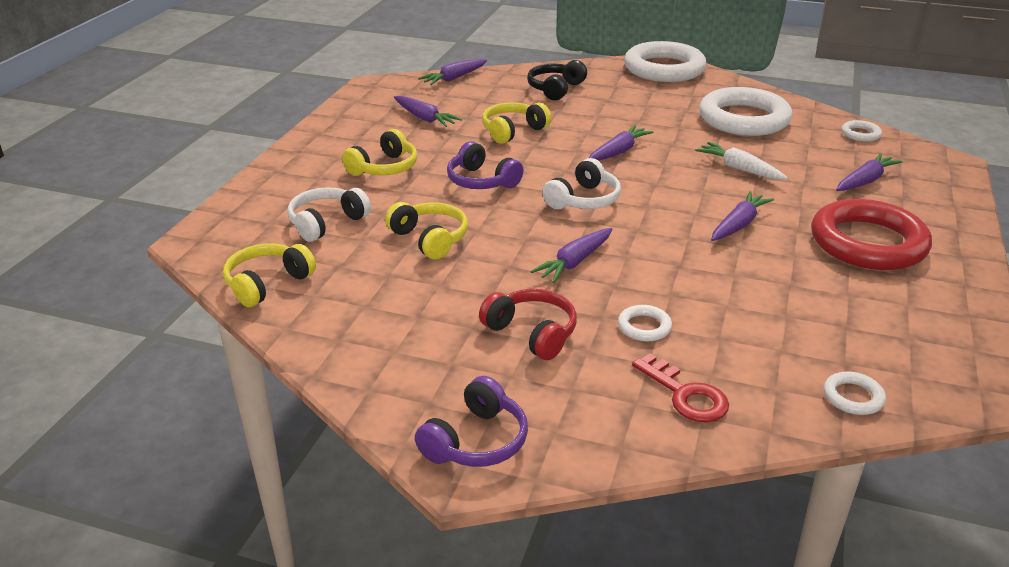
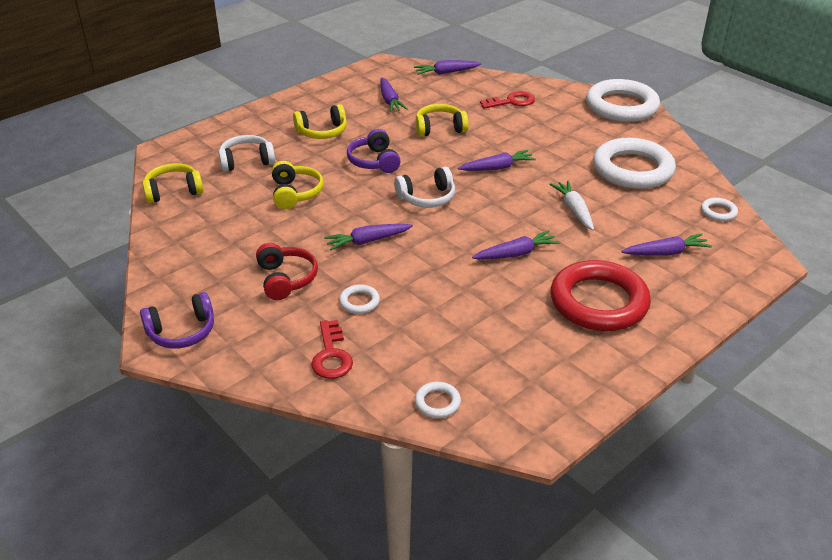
camera: 30 degrees right, 5 degrees up
(555, 89) = (511, 101): black headphones -> red key

